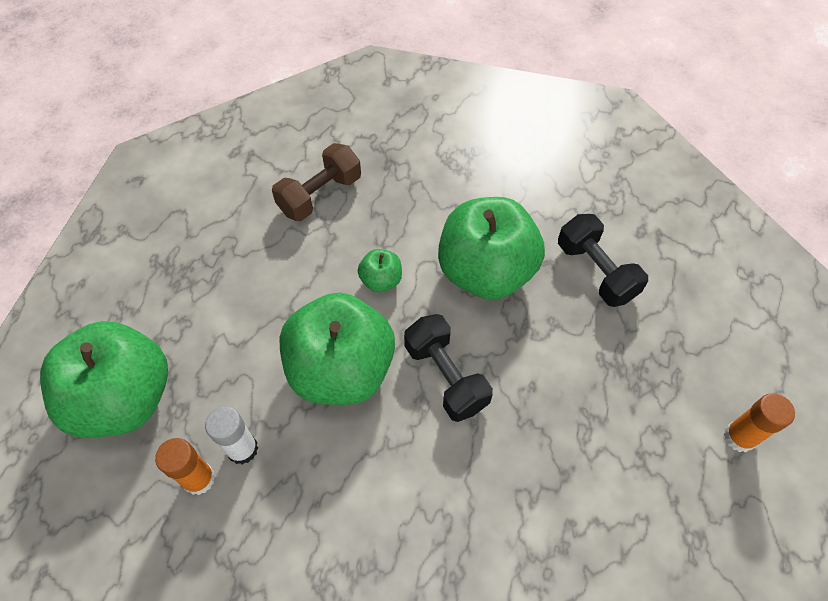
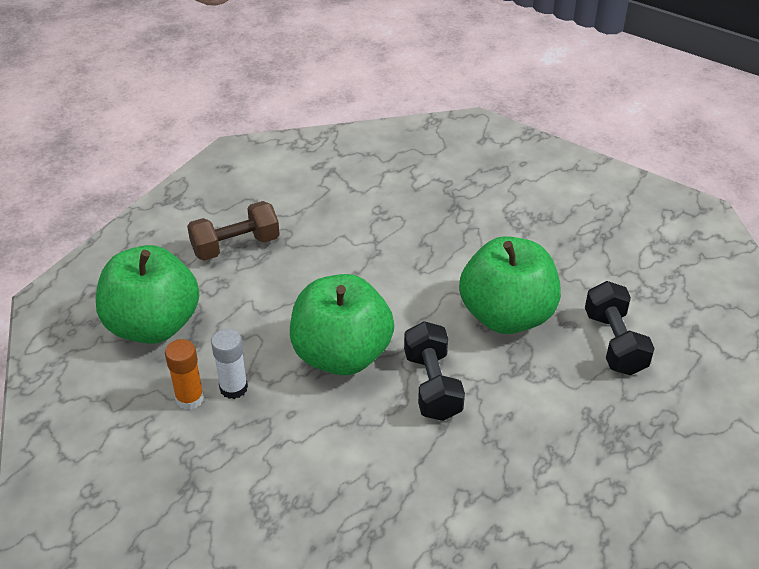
camera: 20 degrees right, 15 degrees down
(320, 195) = (380, 217): brown dumbbell -> brown dumbbell (235, 246)
(381, 280) = (406, 297): green apple -> none
(739, 437) = (694, 513): orange glue stick -> none

